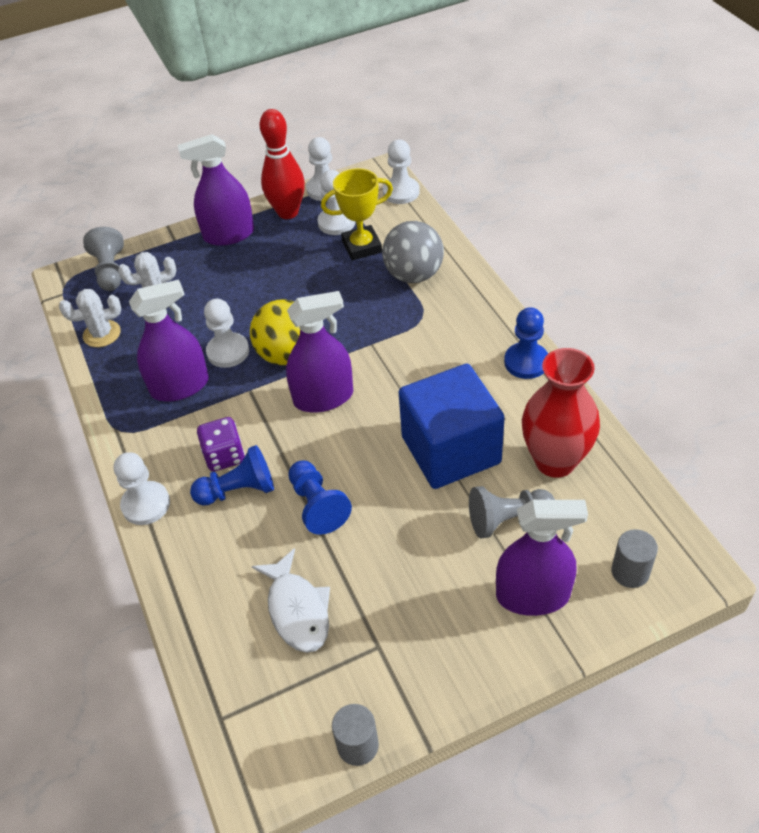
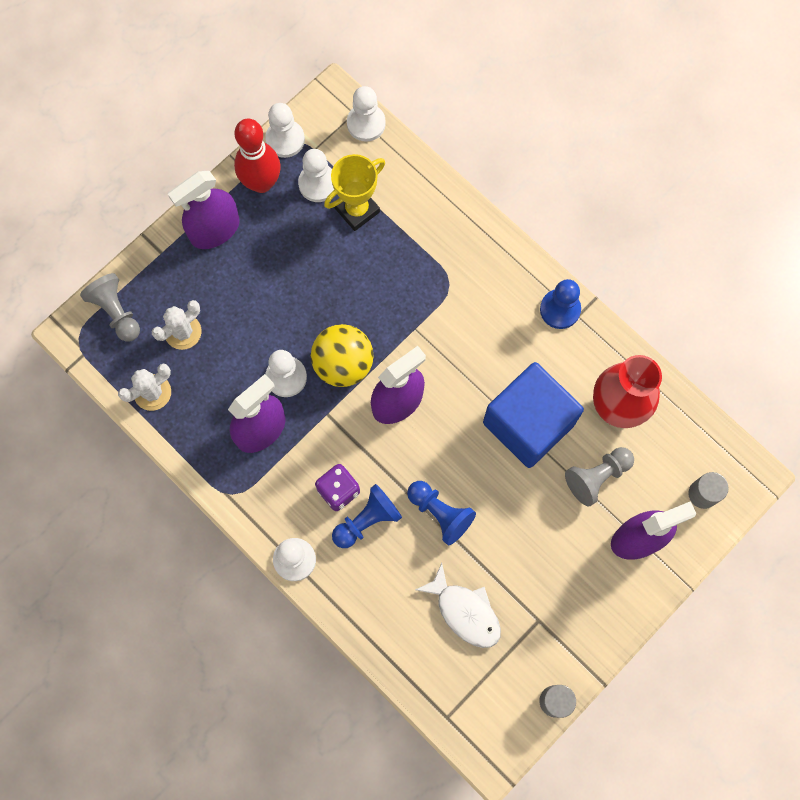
camera: 25 degrees left, 25 degrees up
(414, 275) = (422, 233): grey ball -> none

